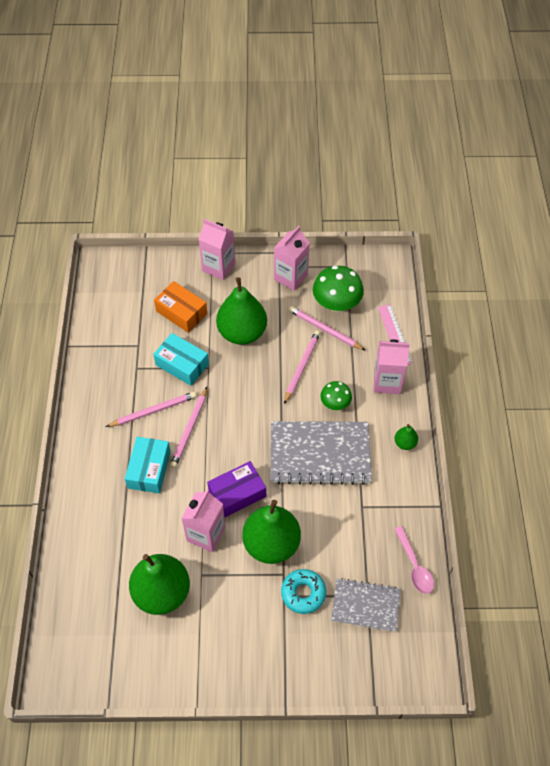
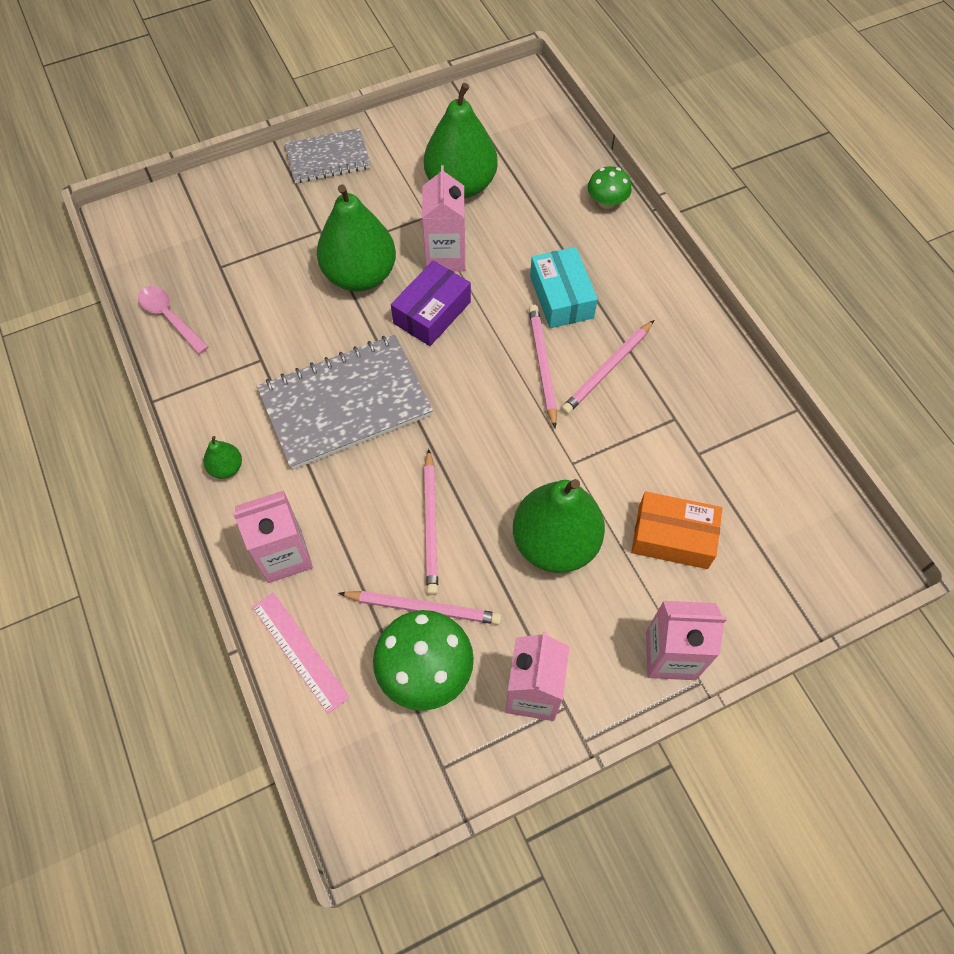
camera: 155 degrees right, 5 degrees up
(182, 364) = (613, 451): turquoise box -> none
(303, 593) = (298, 241): turquoise donut -> none
(335, 403) = (353, 486): green mushroom -> green mushroom (606, 202)
(365, 605) = (219, 256): grey notebook -> grey notebook (328, 158)

